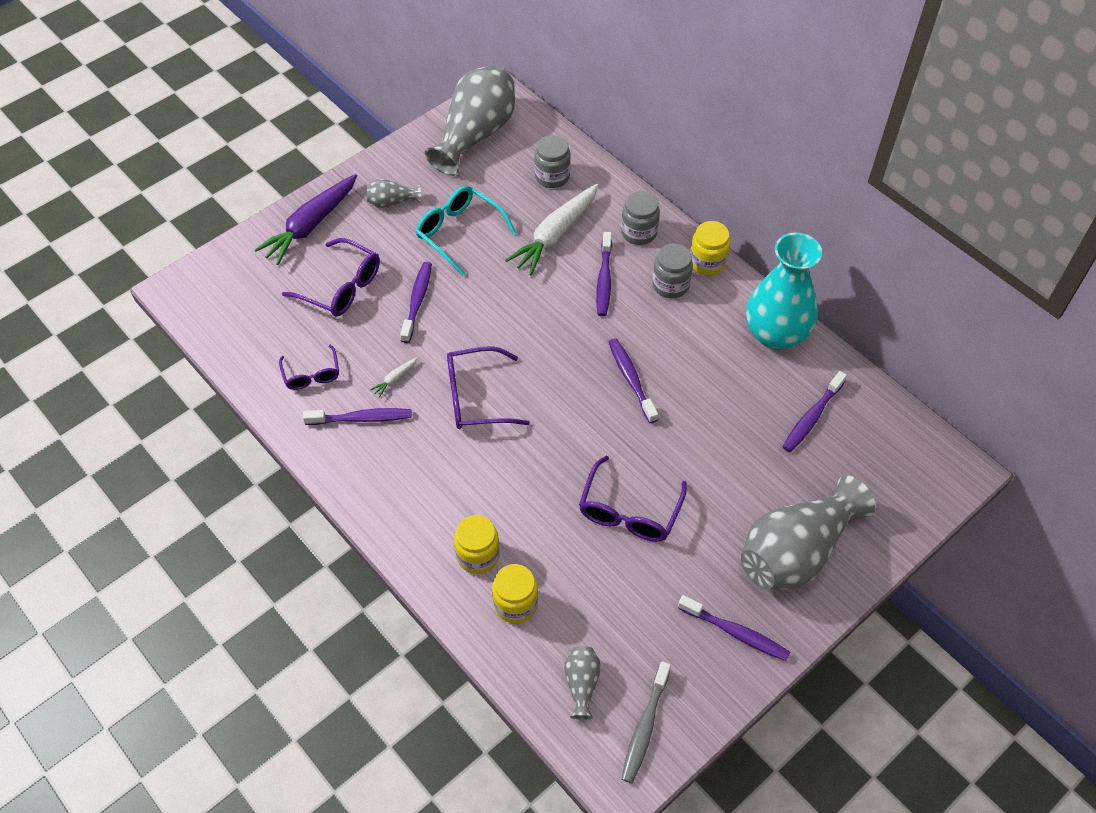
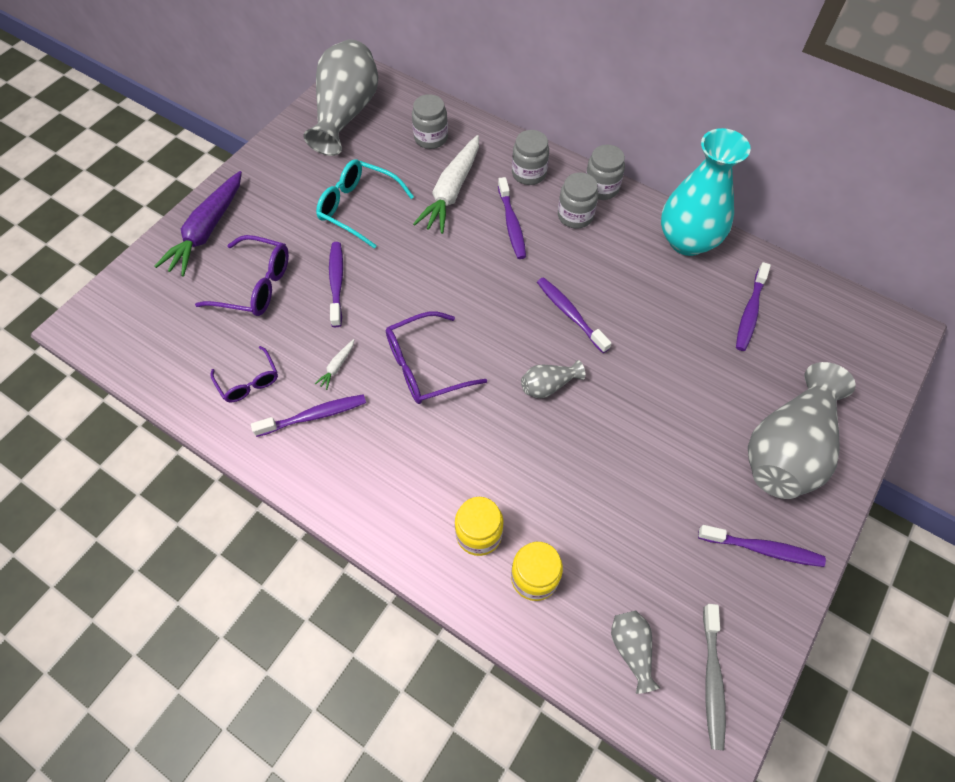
camera: 15 degrees left, 5 degrees up
(392, 202) = (283, 192): grey vase -> grey vase (548, 385)
(629, 511) = (614, 447): purple glasses -> none
(707, 262) = (601, 188): yellow jar -> grey jar

